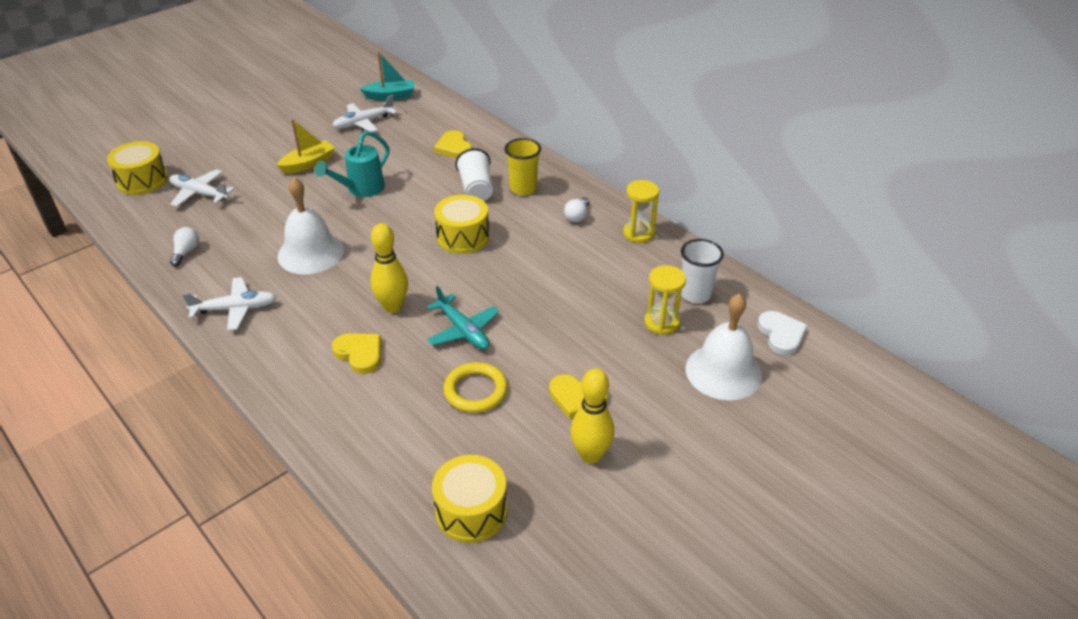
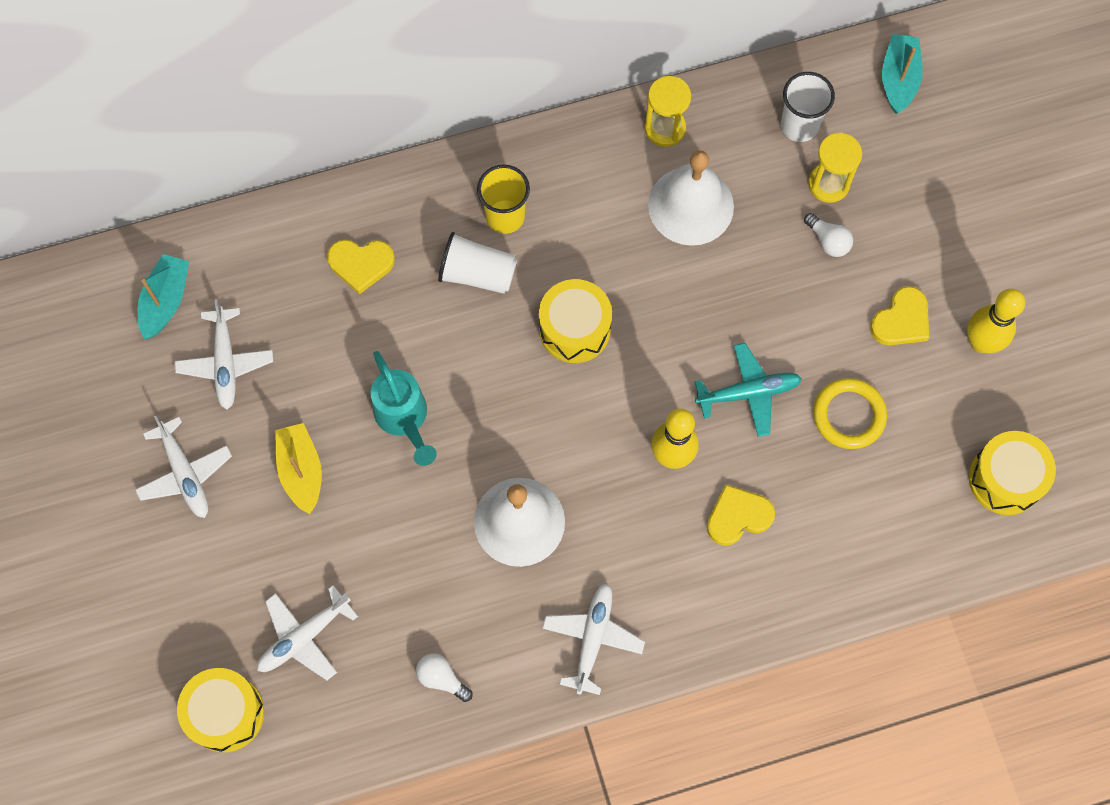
camera: 65 degrees left, 30 degrees up
(289, 128) = (184, 473): none -> white plane
(577, 216) = (597, 180): white light bulb -> white light bulb (828, 241)
(723, 371) = (925, 164): white bell -> white bell (691, 205)
(781, 335) = (898, 79): white heart -> turquoise boat

